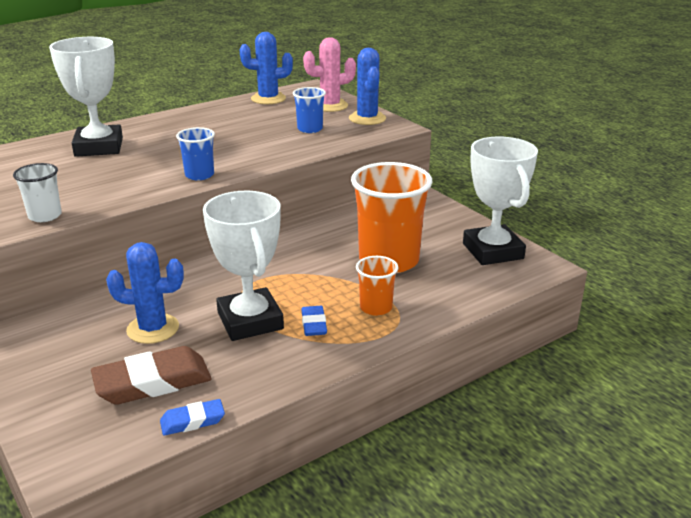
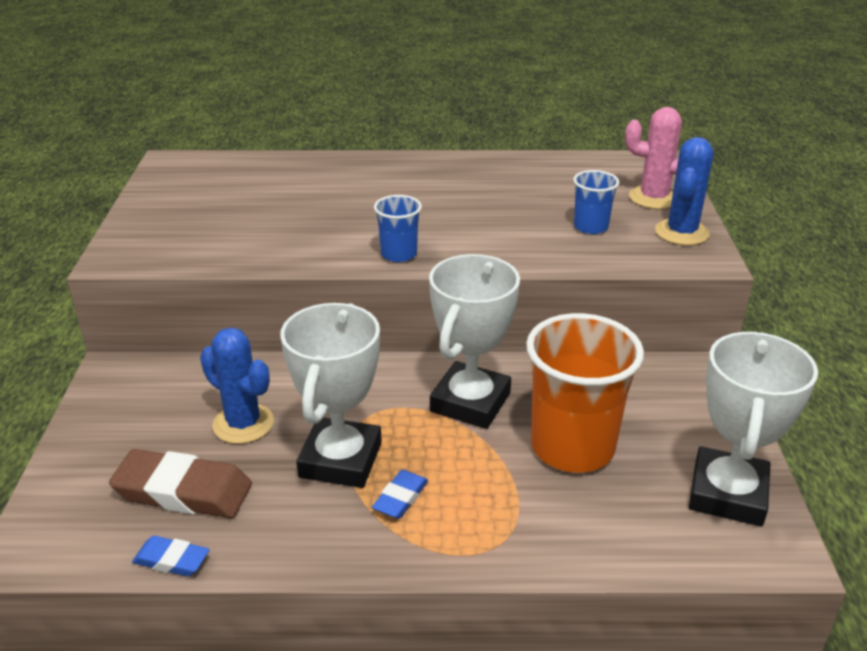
camera: 35 degrees right, 5 degrees up
(45, 216) = (206, 255): white cup -> none
(99, 147) = (341, 182): white trophy -> white trophy (470, 402)
(268, 99) = (588, 165): blue cactus -> none
(376, 308) = (491, 509): orange cup -> none

